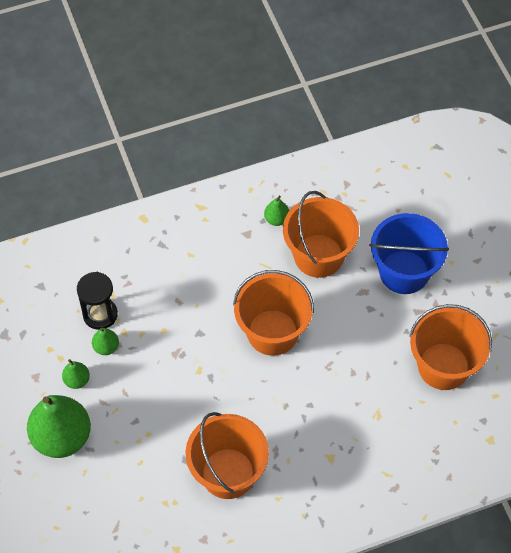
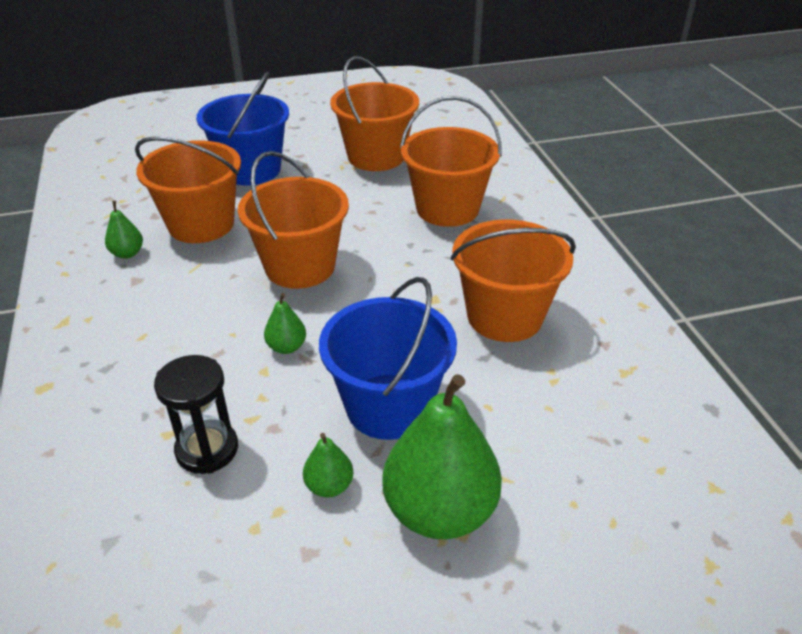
camera: 85 degrees left, 20 degrees down
(106, 347) = (274, 443): green pear -> green pear (286, 347)
(137, 405) = (388, 406): none -> blue bucket
(364, 430) = (447, 209): none -> orange bucket

